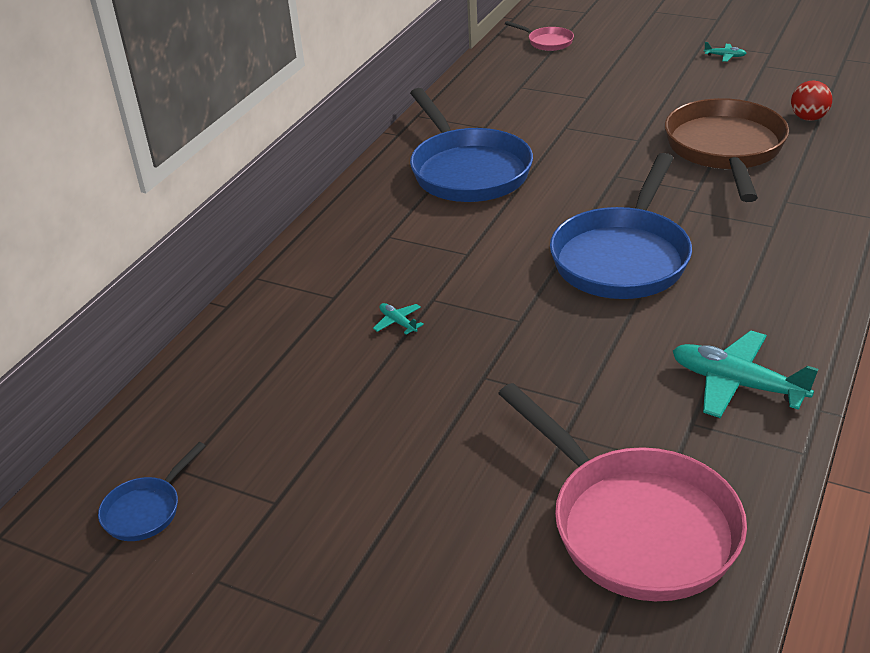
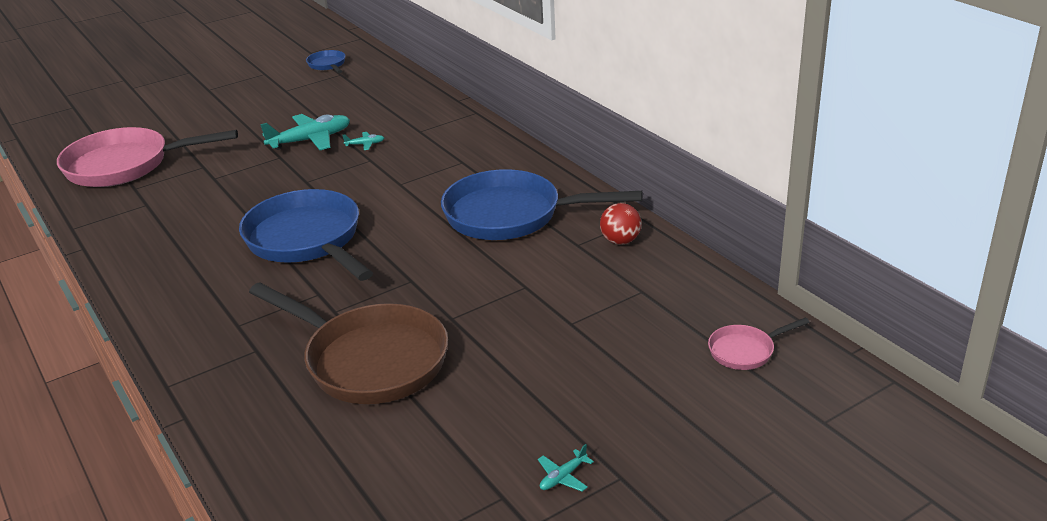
camera: 120 degrees right, 5 degrees down
(736, 384) = (143, 230): turquoise plane -> turquoise plane (310, 140)
(808, 118) = (350, 453): red ball -> red ball (620, 241)

